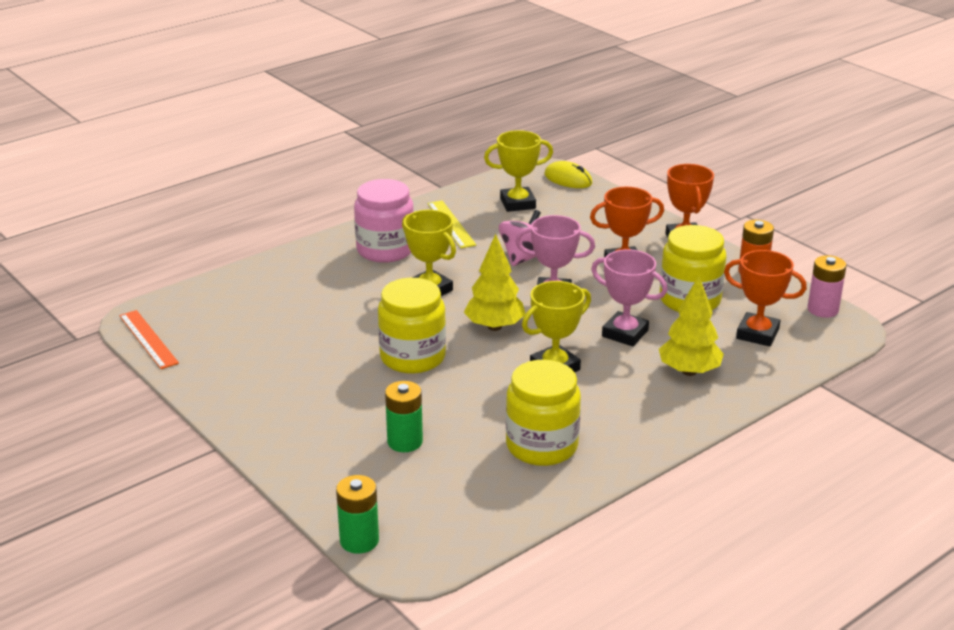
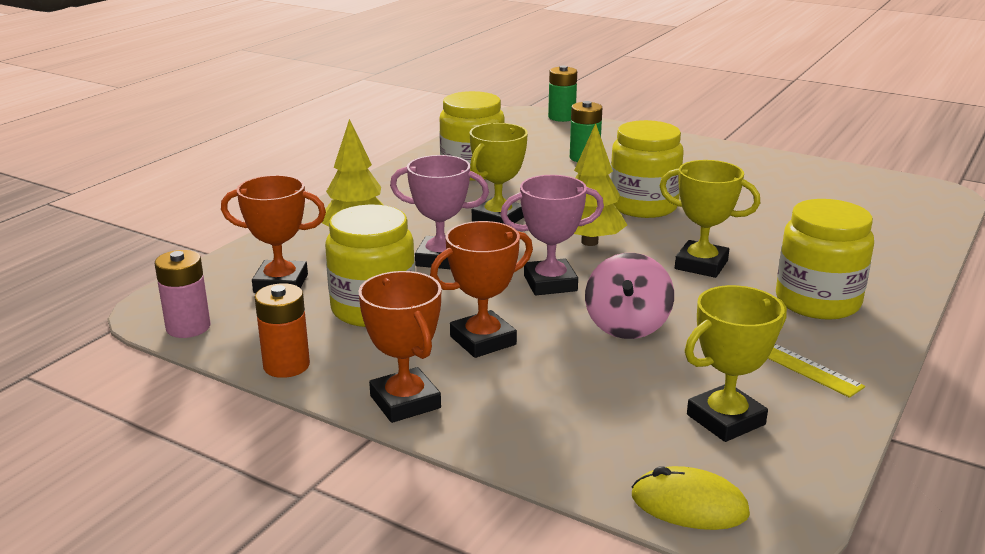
camera: 160 degrees right, 5 degrees down
(148, 339) = (898, 181): orange ruler -> none
(385, 250) = (817, 301): pink jar -> yellow jar

